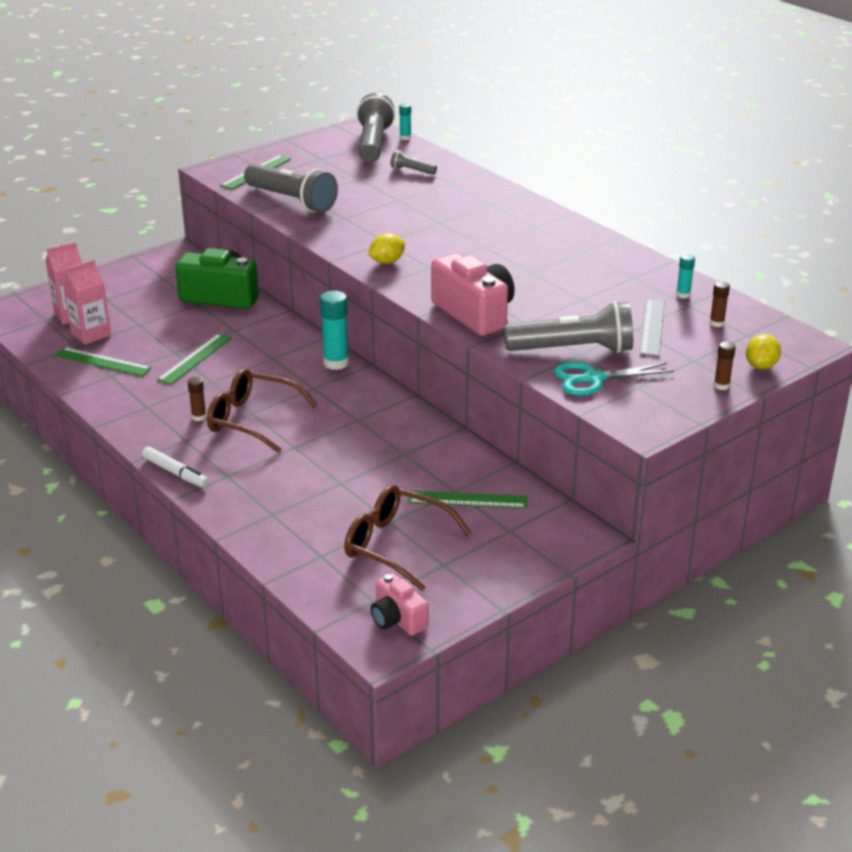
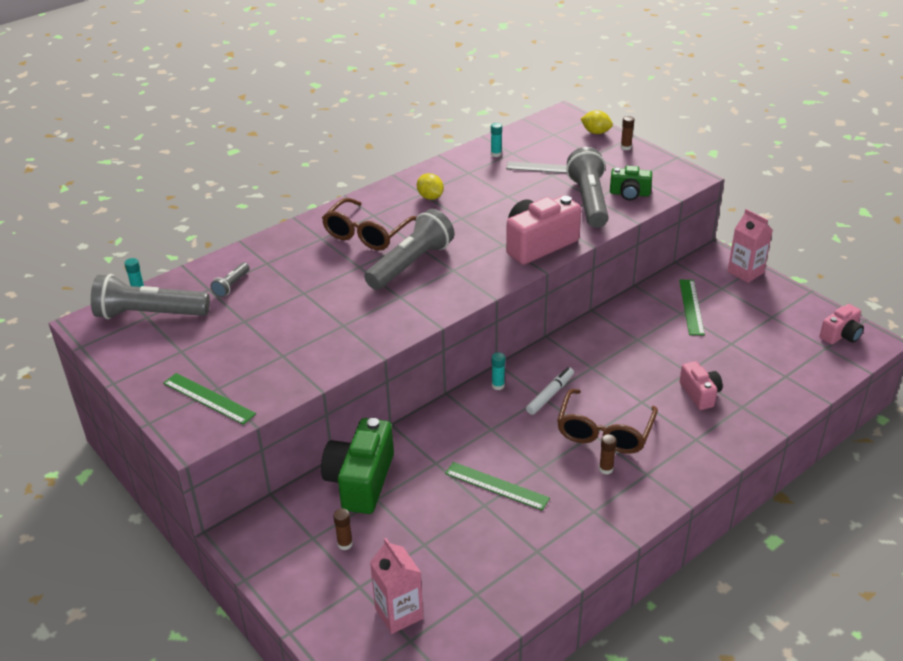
camera: 90 degrees left, 5 degrees up
(91, 334) = (447, 585): pink carton -> pink carton (745, 272)
(102, 362) = (508, 563): green ruler -> none
(175, 473) = (701, 473): white marker -> white marker (550, 395)
(291, 201) = (295, 364): grey flashlight -> grey flashlight (411, 264)
(299, 487) = (700, 394): none -> pink camera
(336, 363) = (498, 385): turquoise glue stick -> turquoise glue stick, size x0.54
(387, 262) = (443, 293): yellow lemon -> yellow lemon (430, 197)
(395, 545) = (758, 339): brown glasses -> brown glasses (367, 234)
(593, 379) = (629, 194): turquoise scissors -> green camera
(716, 323) = (538, 144): brown glue stick -> brown glue stick (345, 544)

